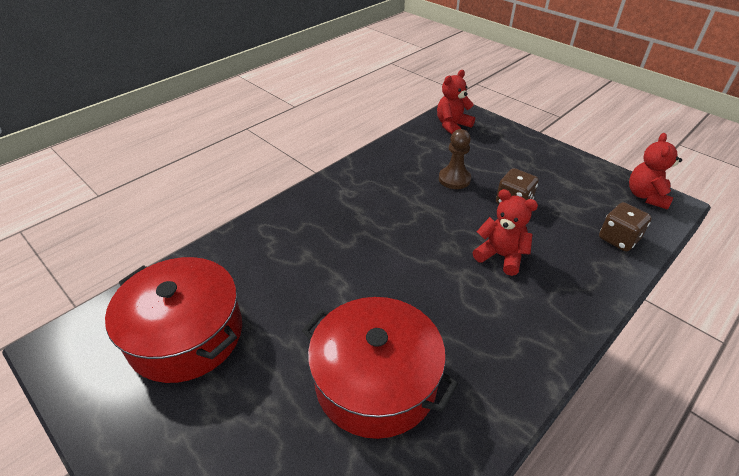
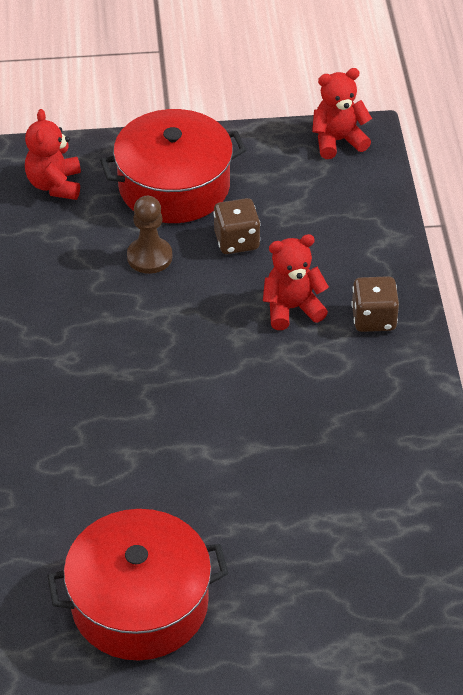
camera: 50 degrees left, 5 degrees up
(376, 381) = (332, 493): red pot -> red pot (174, 186)
(618, 239) = (362, 211): brown dice -> brown dice (373, 319)
(646, 196) = (338, 141): red teddy bear -> red teddy bear turned 105 degrees clockwise

